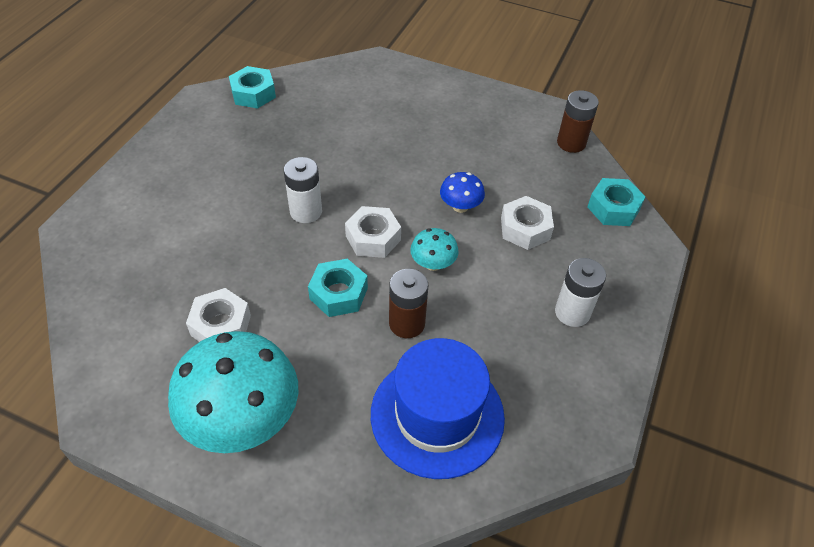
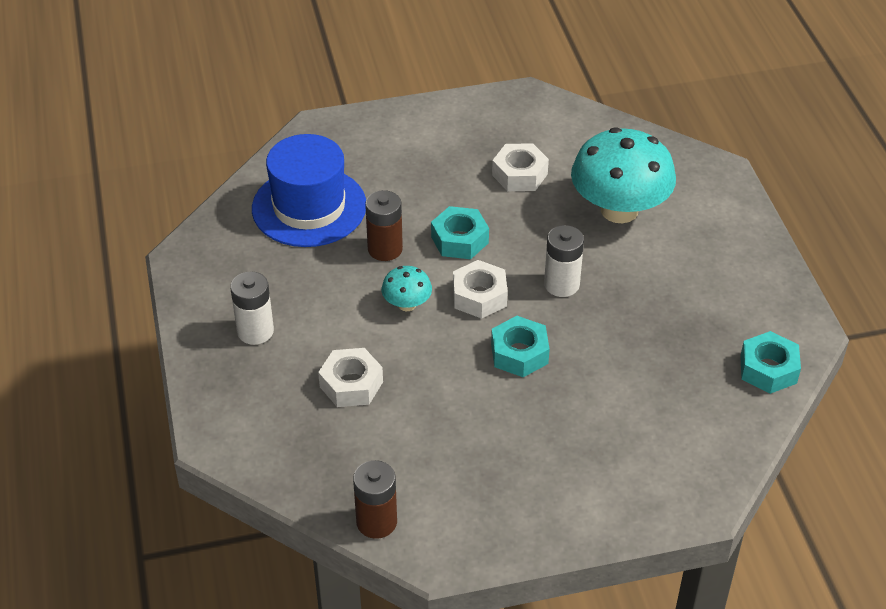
camera: 145 degrees right, 5 degrees down
(242, 419) = (438, 139): turquoise mushroom -> turquoise mushroom (619, 210)
(460, 206) = (431, 371): blue mushroom -> none
(613, 208) = (277, 460): turquoise nut -> turquoise nut (519, 353)

